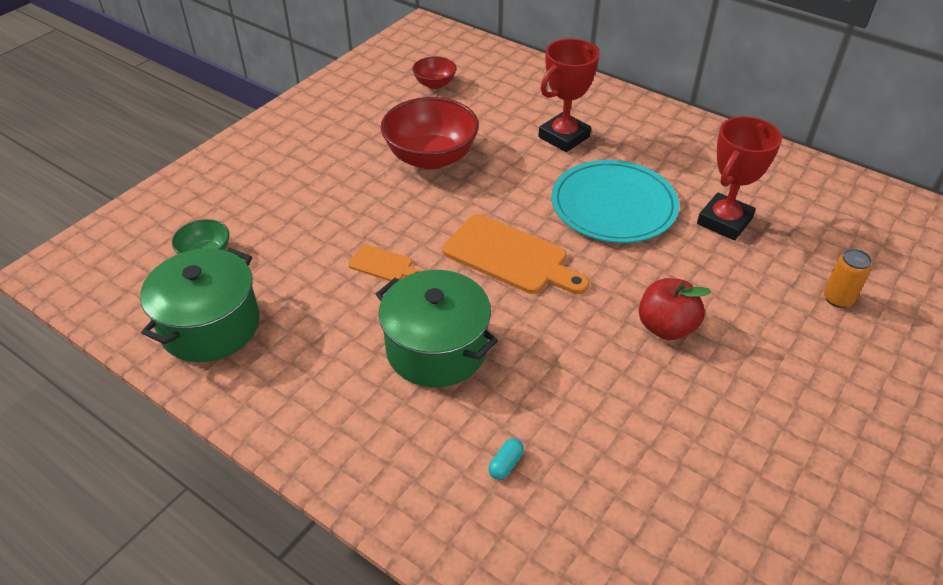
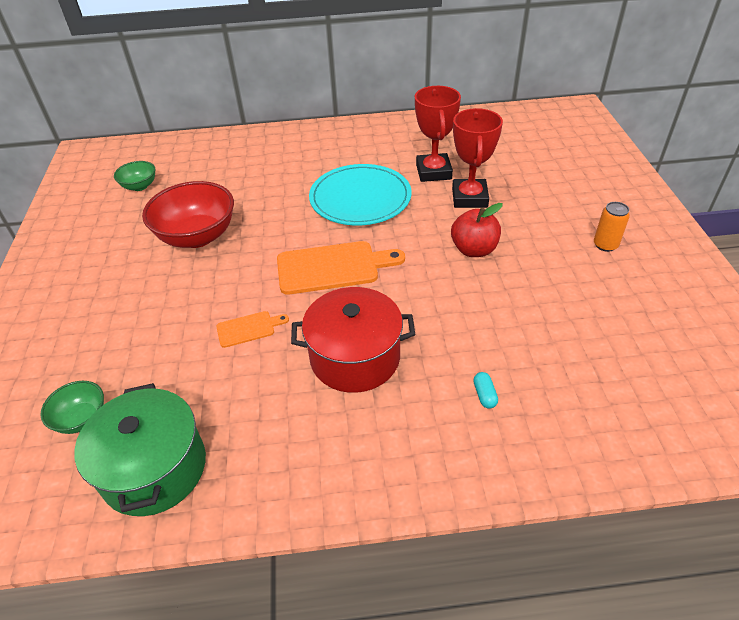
camera: 40 degrees left, 0 degrees up
(435, 84) = (139, 186): red bowl -> green bowl
(436, 349) = (355, 357): green pot -> red pot
(564, 137) = (278, 174): red trophy -> red trophy (469, 198)
(838, 298) = (537, 179): orange can -> orange can (605, 245)

